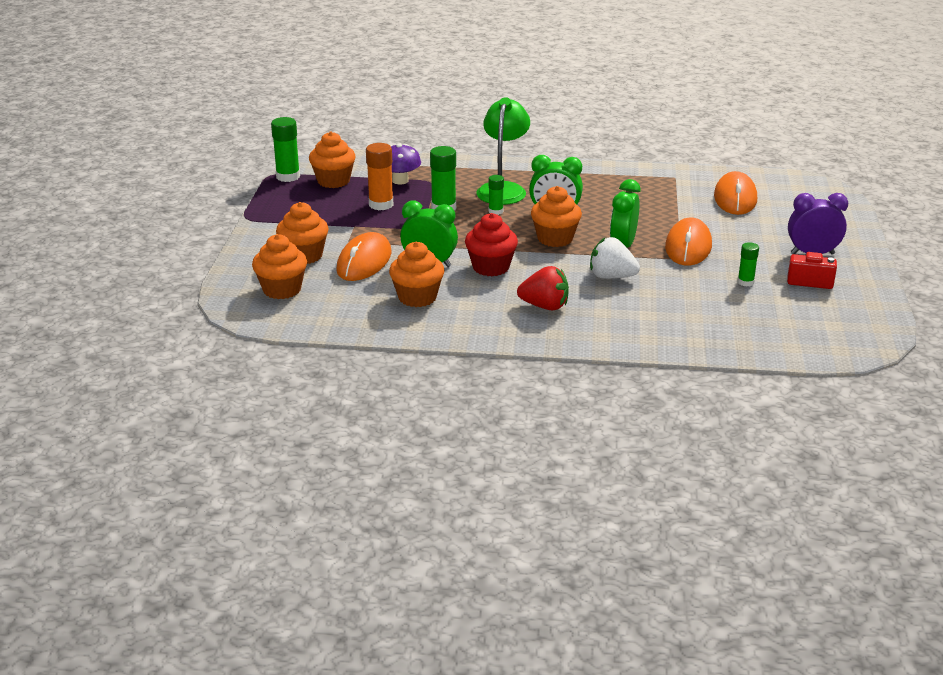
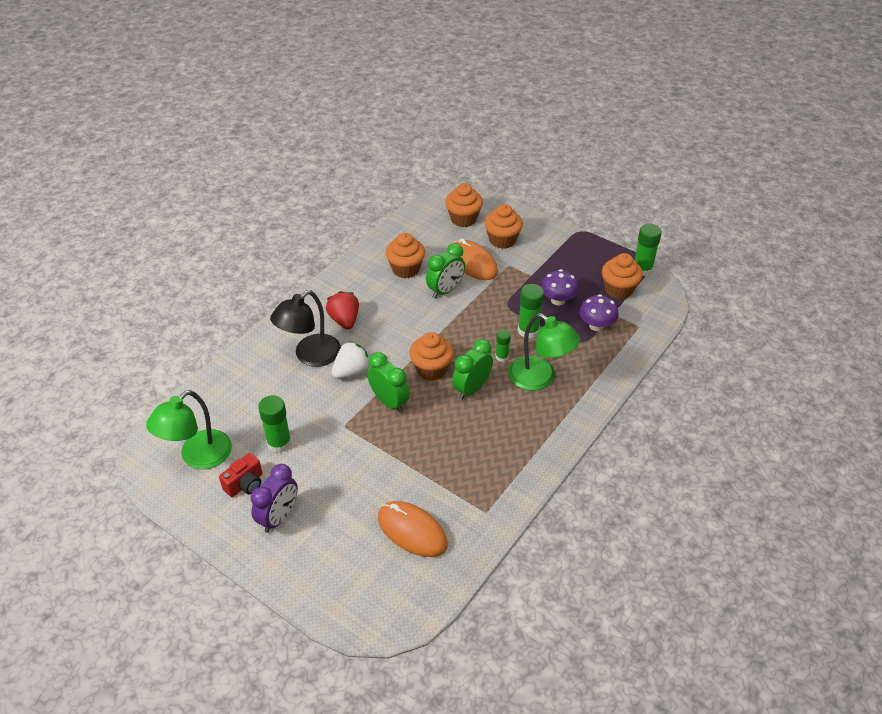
camera: 120 degrees right, 15 degrees up
(381, 204) = (558, 300): orange glue stick -> purple mushroom
(491, 267) = (416, 317): red cupcake -> none
(545, 306) = (344, 320): red strawberry -> red strawberry turned 120 degrees clockwise
(621, 307) = (310, 356): none -> black lamp
(688, 247) = (356, 441): orange mouse -> none
(745, 282) = (279, 443): green glue stick -> green glue stick, size x1.68
(823, 317) = (198, 457): none -> green lamp

